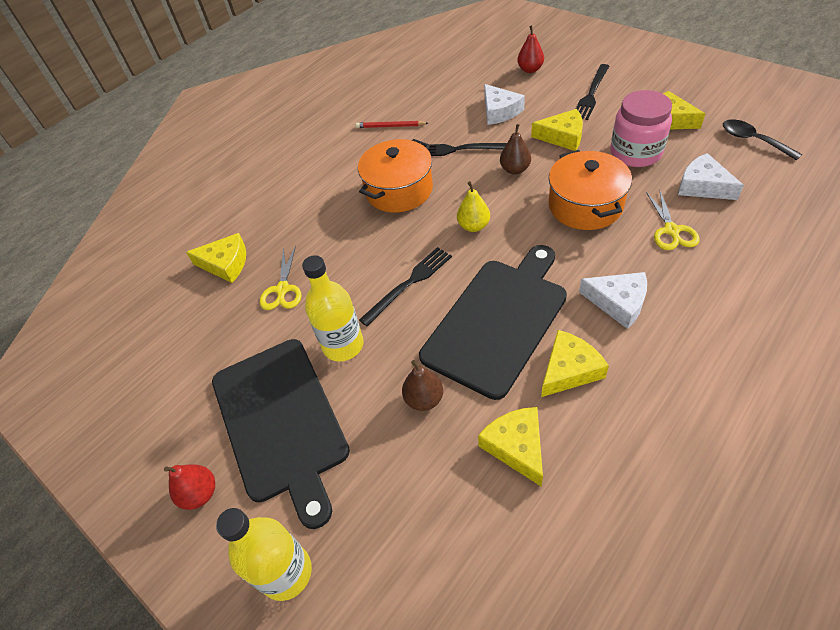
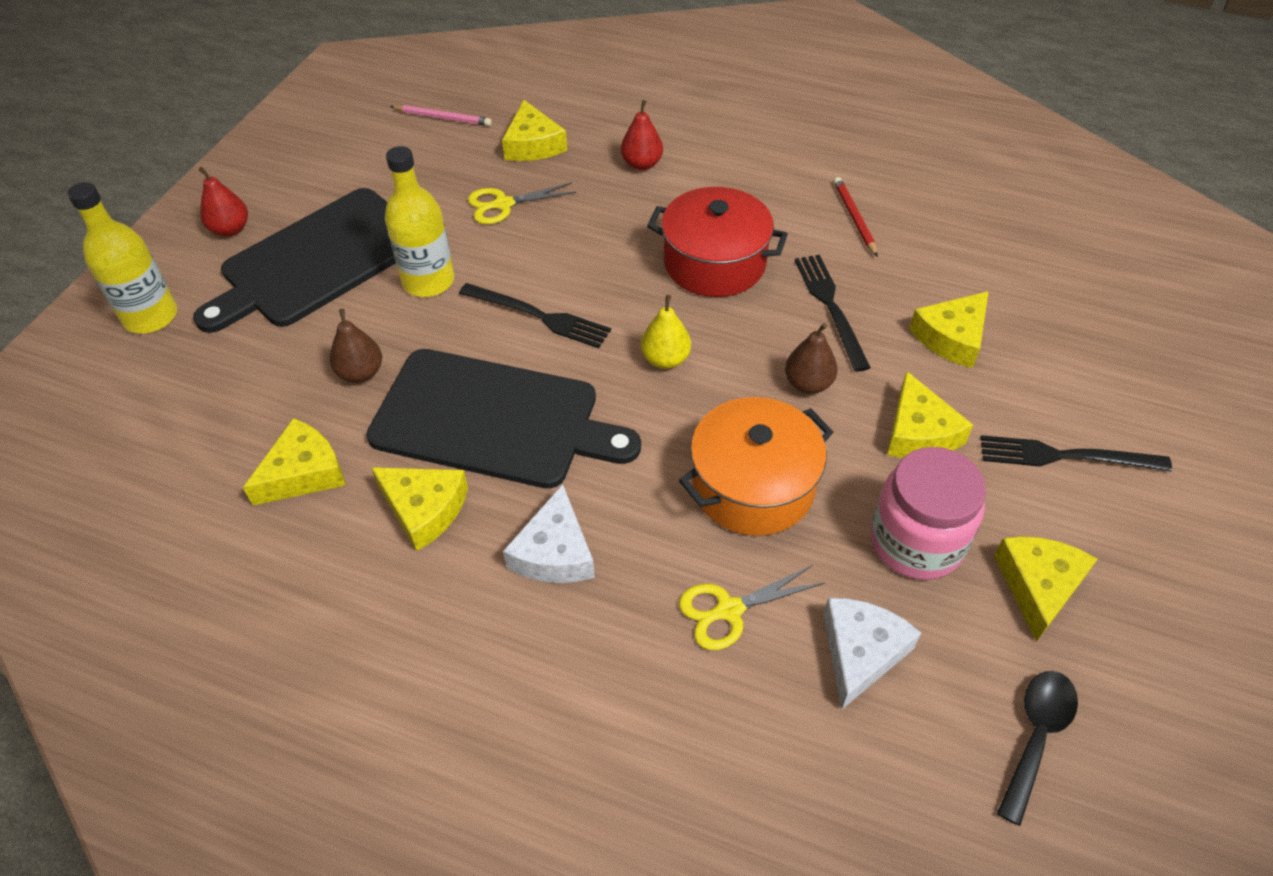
camera: 65 degrees right, 0 degrees up
(154, 316) = (443, 118): none -> pink pencil
(399, 190) = (714, 263): orange pot -> red pot
(499, 111) = (952, 337): white cheese -> yellow cheese
(530, 69) = (1097, 356): red pear -> red pear (642, 164)

